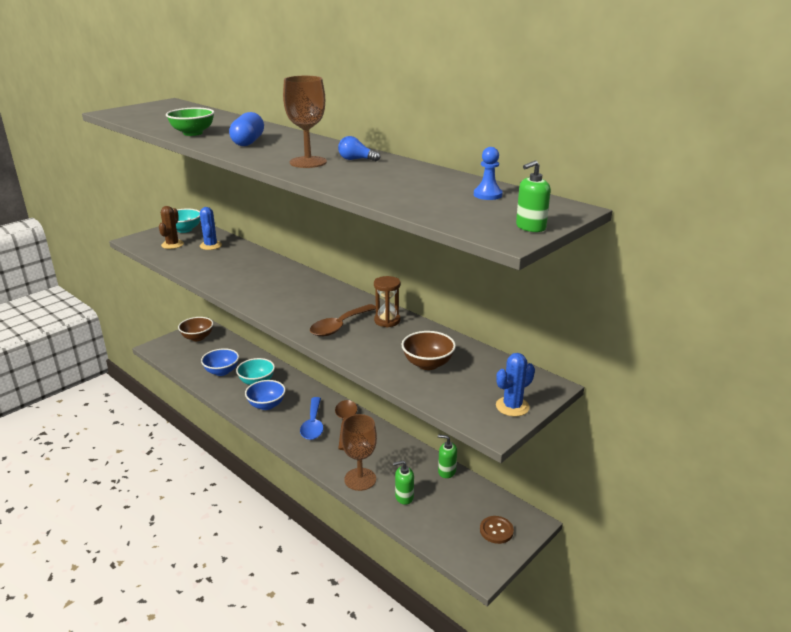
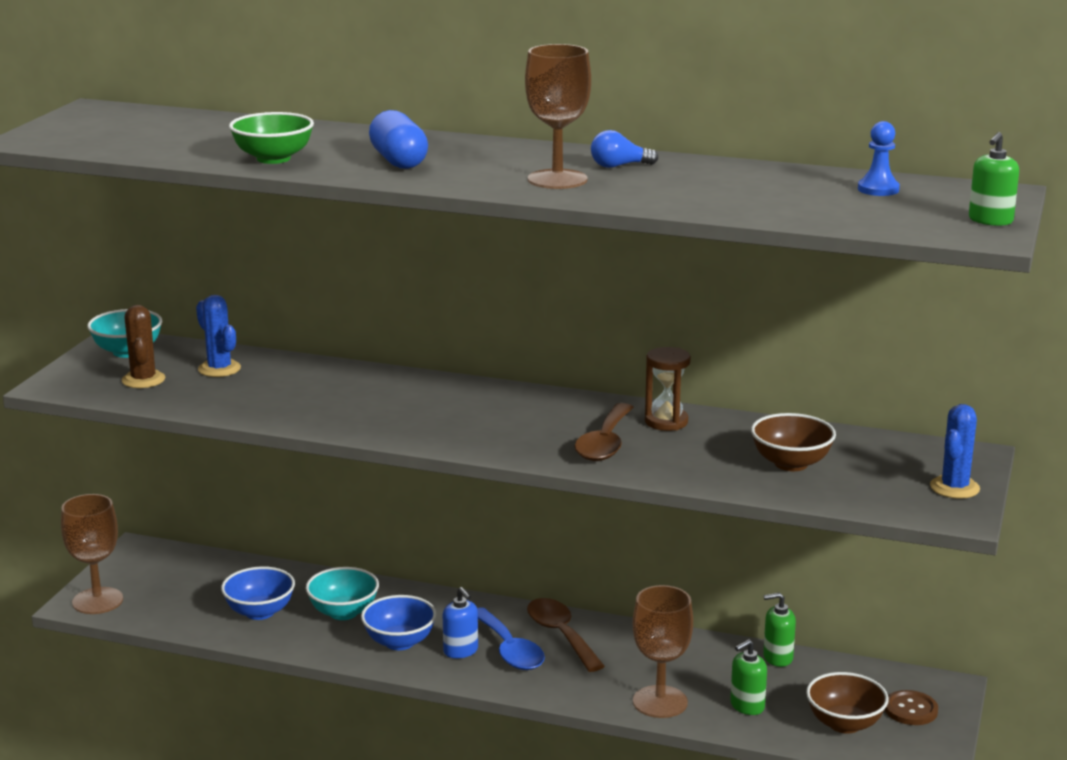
camera: 25 degrees left, 5 degrees down
(163, 348) = (97, 601): none -> brown goblet
(197, 337) = (148, 569): brown bowl -> brown bowl (844, 724)
(289, 418) = (461, 651): none -> blue soap dispenser

